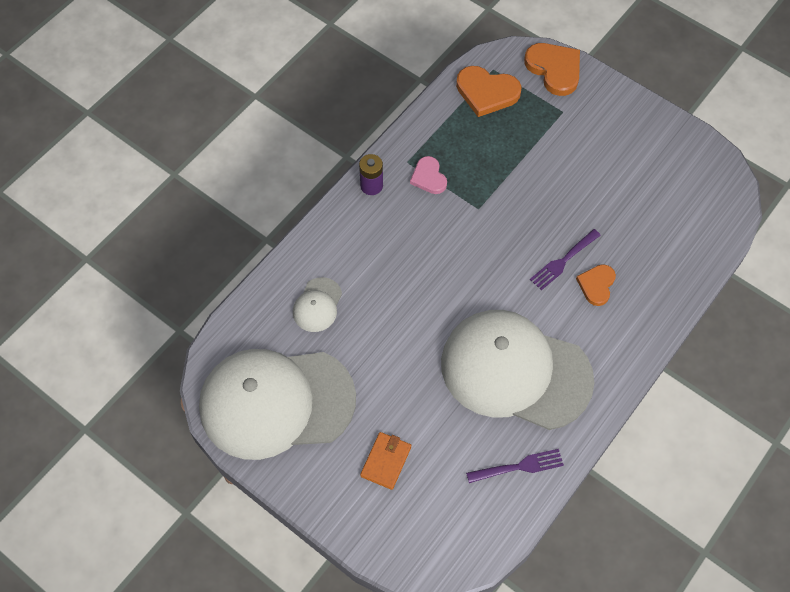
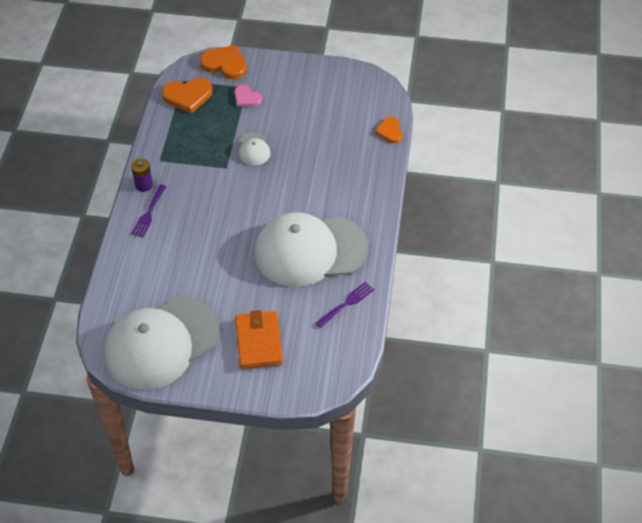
camera: 30 degrees left, 10 degrees down
(317, 305) = (152, 273): white cap -> white cap (253, 149)
(386, 461) = (259, 342): orange wallet -> orange wallet, size x1.60
(428, 177) = (180, 163): pink heart -> pink heart (246, 98)
(563, 261) = (301, 174): purple fork -> purple fork (149, 213)
(596, 285) = (331, 178): orange heart -> orange heart (390, 131)

